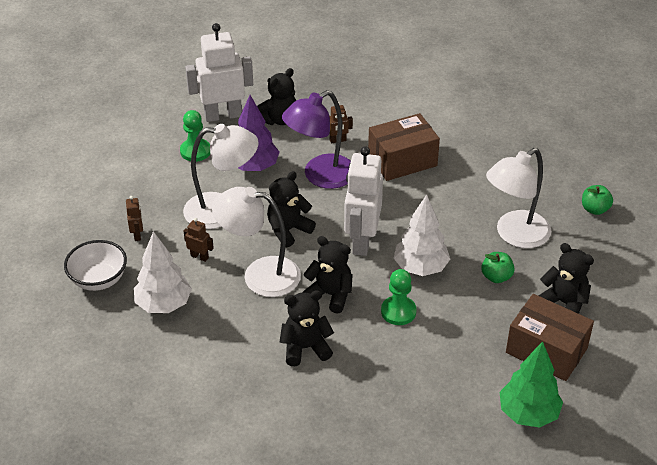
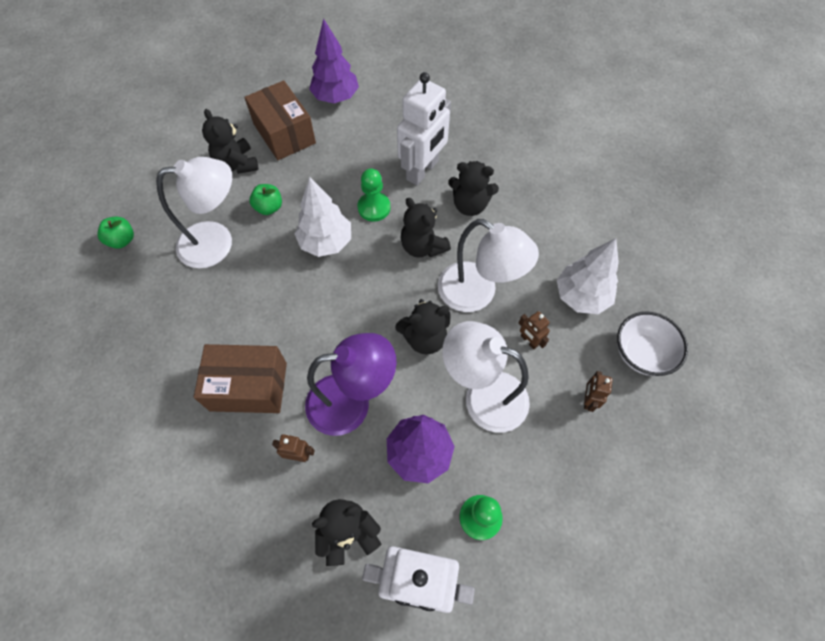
camera: 155 degrees left, 20 degrees up
(362, 241) = (360, 294): white robot -> white robot (422, 170)
(528, 414) = (336, 97): green tree -> purple tree

